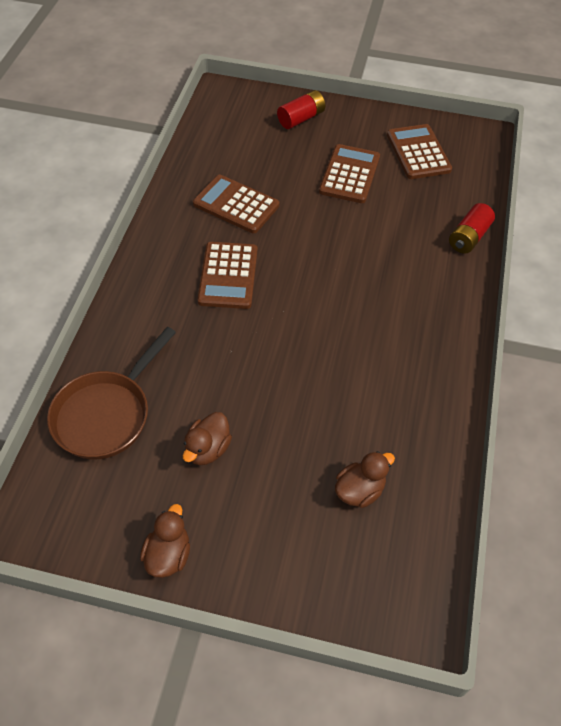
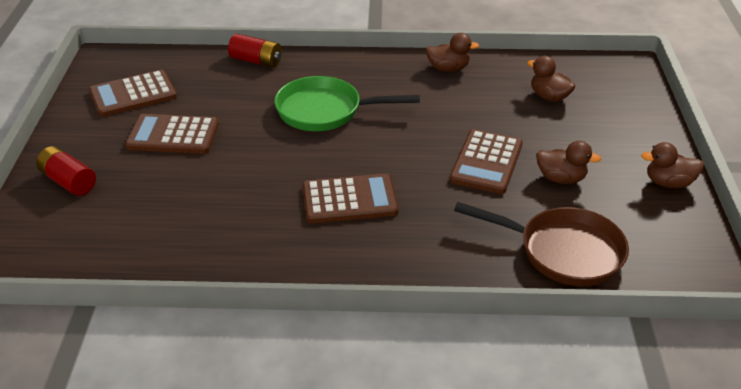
camera: 100 degrees left, 15 degrees down
(236, 205) = (236, 211): brown calculator -> brown calculator (486, 162)
(368, 278) = (325, 111): none -> green pan
(436, 401) = (448, 69): none -> brown duck

